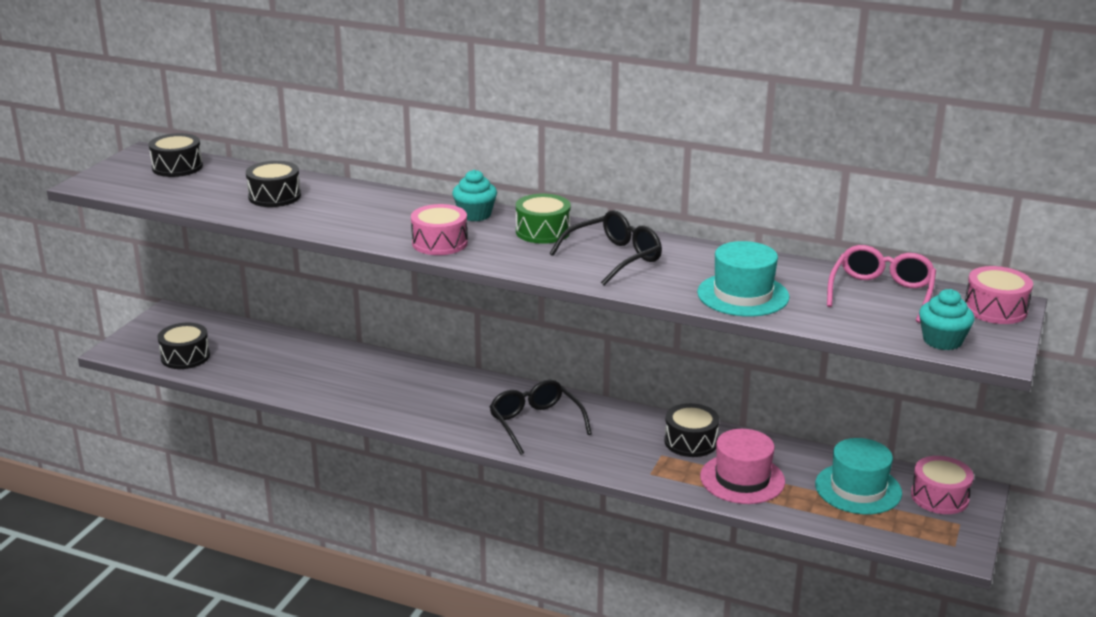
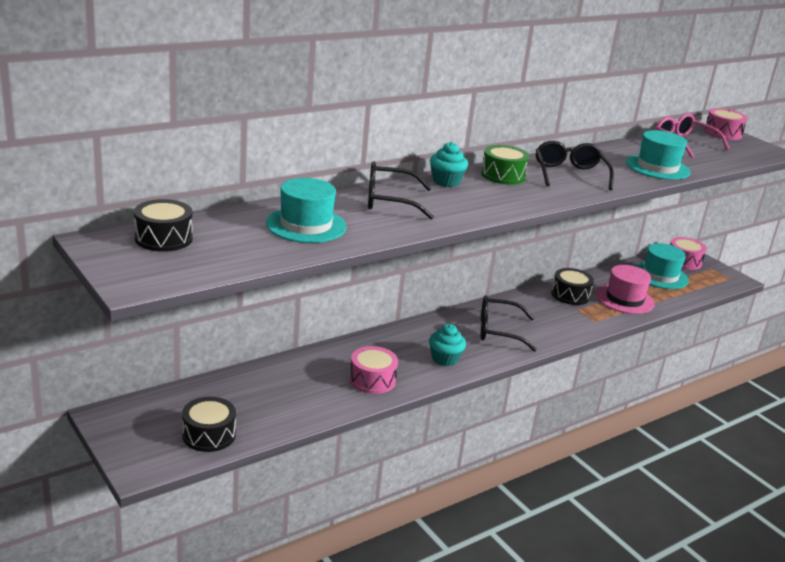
camera: 60 degrees left, 0 degrees up
(274, 196) = (306, 225): black drum -> turquoise hat
(381, 207) = (389, 201): none -> black glasses
(439, 243) = (484, 206): pink drum -> pink drum (372, 380)
(942, 341) = (751, 154): turquoise cupcake -> turquoise cupcake (445, 359)

